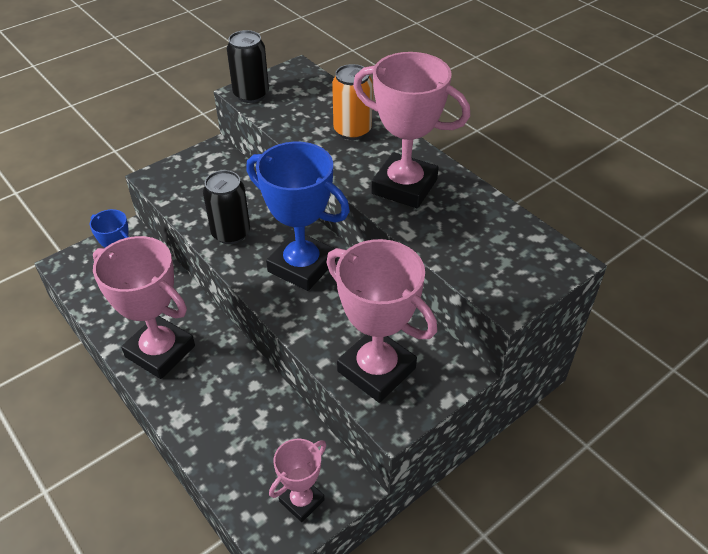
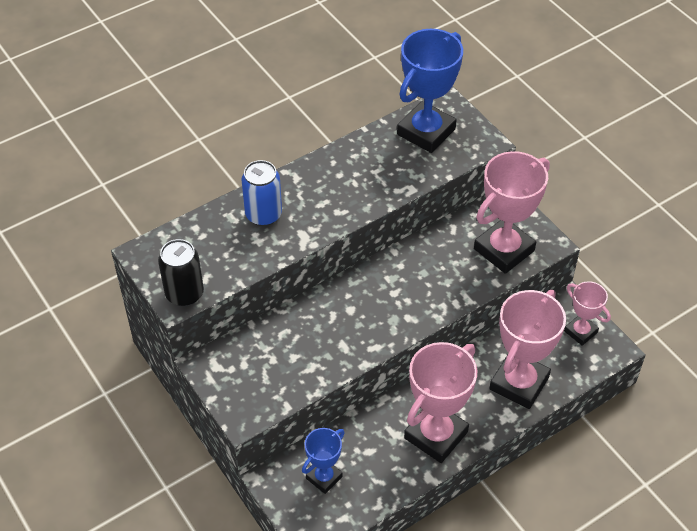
camera: 85 degrees left, 5 degrees up
(231, 233) = (340, 346): black can -> none
(302, 266) = (389, 292): blue trophy -> blue trophy (426, 132)
(352, 131) = (263, 215): orange can -> blue can
(404, 186) = (350, 185): pink trophy -> pink trophy (519, 383)

